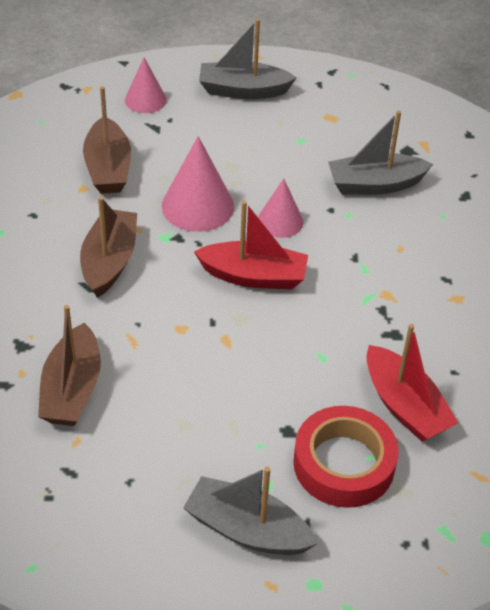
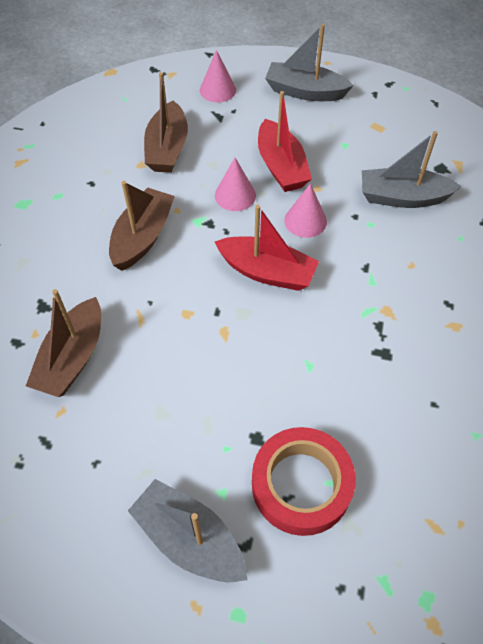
camera: 15 degrees right, 10 degrees up
(197, 206) = (235, 195): pink cone -> pink cone, size x0.63
(404, 406) = (376, 433): red boat -> red boat (281, 167)

